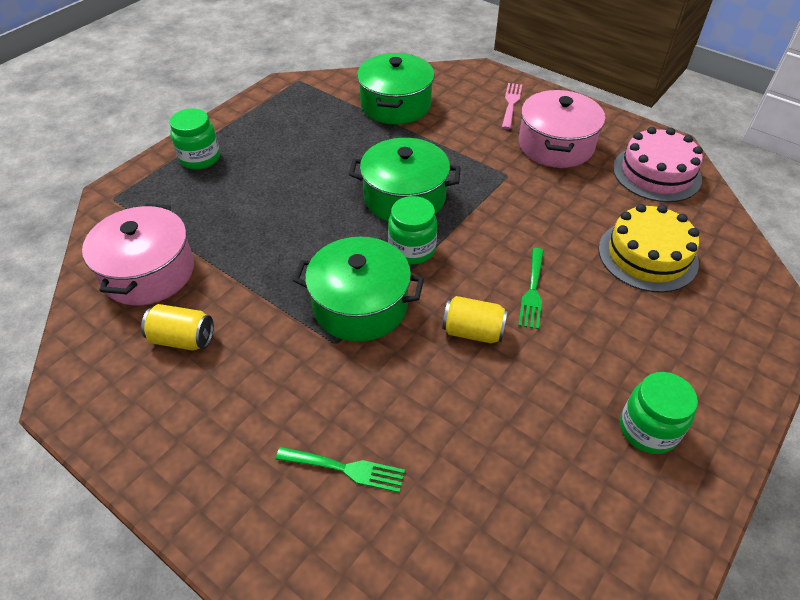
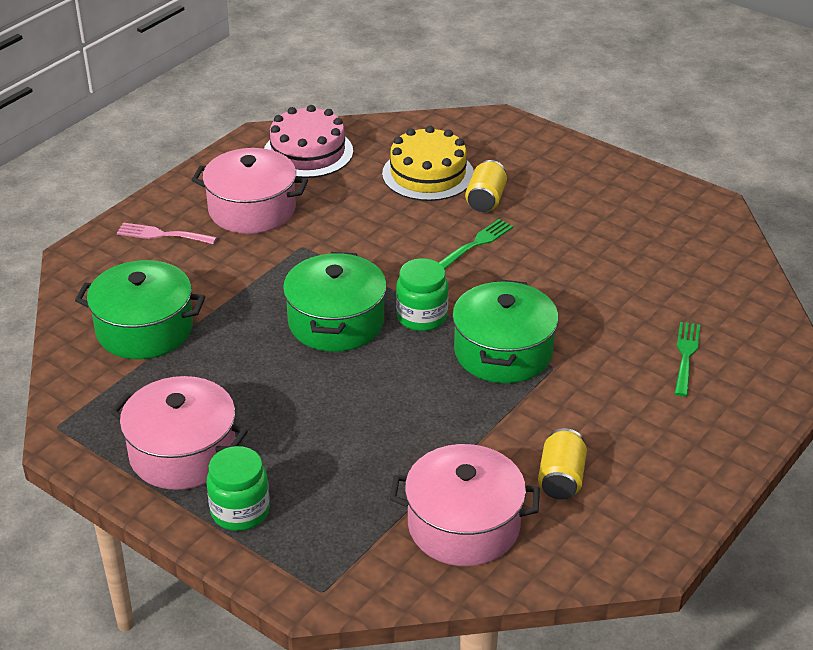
camera: 90 degrees left, 10 degrees down
(263, 130) = (183, 453): none -> pink pot
(473, 331) = (530, 281): yellow can -> yellow can (485, 200)
(532, 291) = (477, 243): green fork -> green fork turned 60 degrees counterclockwise
(648, 429) = (617, 200): green jar -> none

